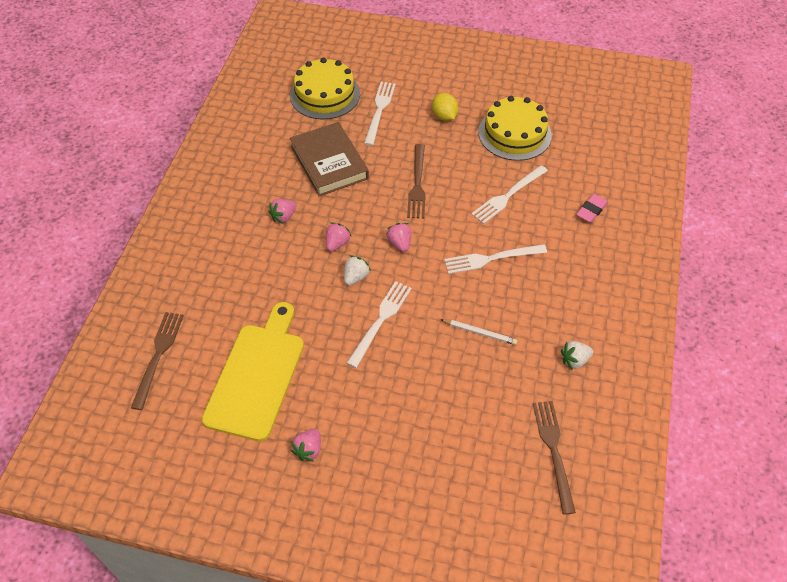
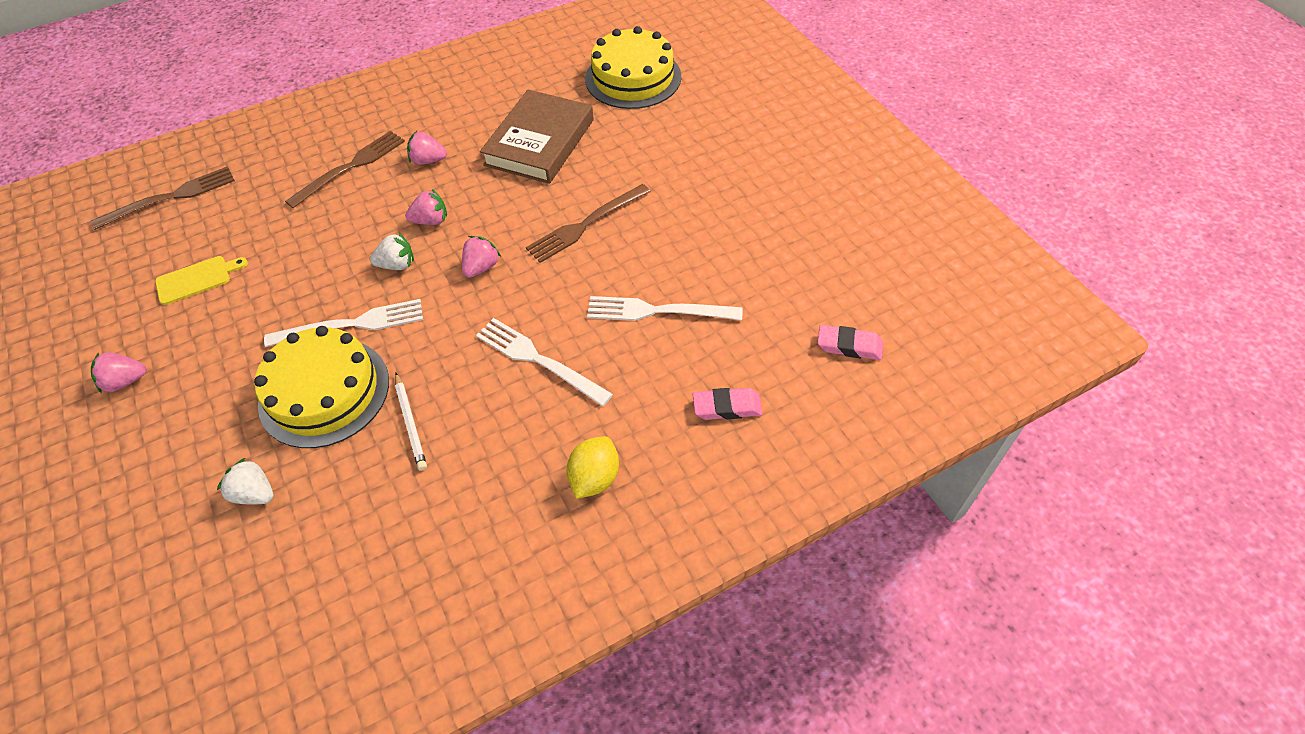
camera: 50 degrees right, 0 degrees up
(257, 376) = (197, 279): yellow cutting board -> yellow cutting board, size x0.44
(379, 110) = (661, 127): white fork -> none
(444, 116) = (717, 179): yellow lemon -> yellow lemon (594, 478)
(514, 133) = (767, 252): yellow cake -> yellow cake (324, 392)
(553, 450) = (279, 621): brown fork -> brown fork (351, 167)
(574, 360) = (449, 551): white strawberry -> white strawberry (255, 493)
(599, 147) = (849, 346): none -> pink eraser

